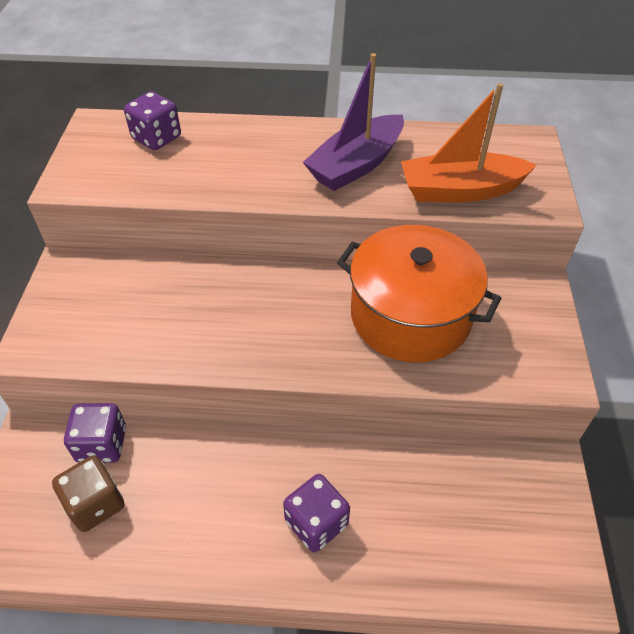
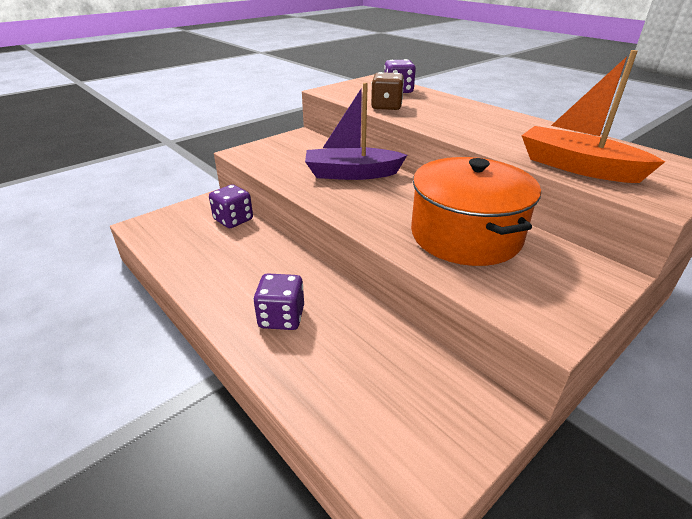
camera: 45 degrees right, 15 degrees down
(95, 504) = (198, 238): brown dice -> brown dice (386, 106)
(356, 165) = (508, 133): purple boat -> purple boat (351, 174)

